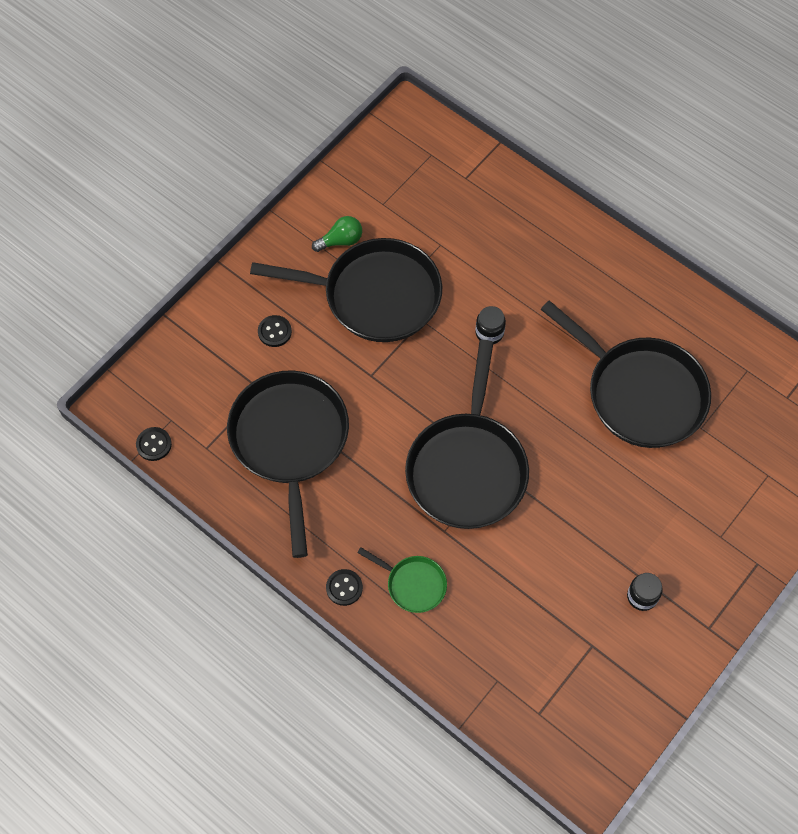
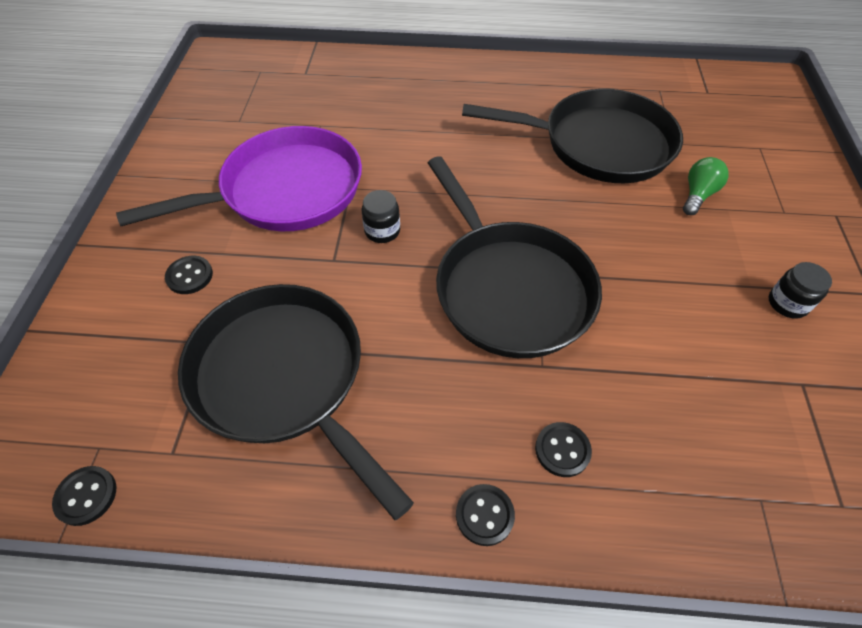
camera: 35 degrees left, 10 degrees down
(341, 241) = (214, 165): green light bulb -> green light bulb (697, 195)
(375, 295) = (284, 191): black pan -> purple pan
(413, 584) = (562, 450): green pan -> black button
(489, 332) = (424, 166): black jar -> black jar (382, 231)

